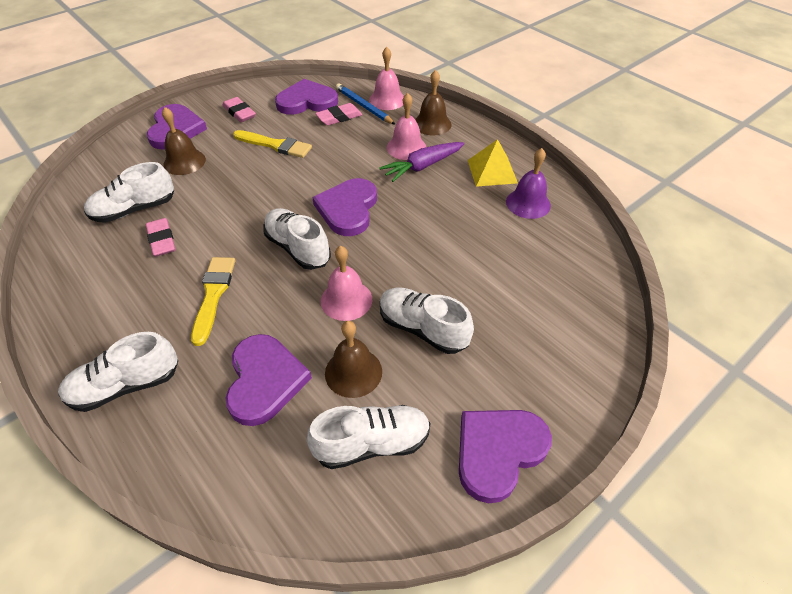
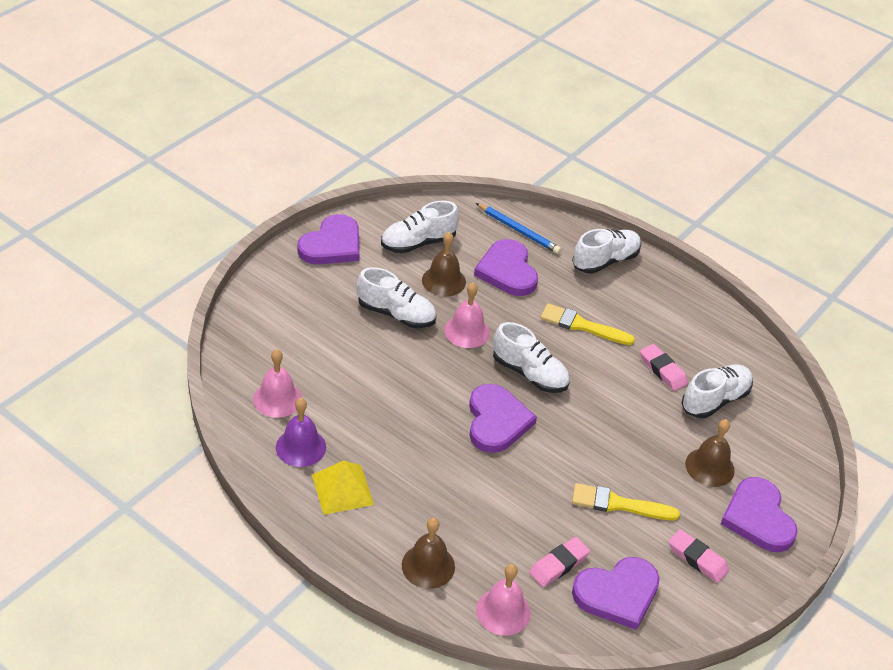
camera: 165 degrees right, 5 degrees down
(213, 295) = (582, 326): yellow brush -> yellow brush turned 120 degrees clockwise
(364, 106) = (532, 592): blue pencil -> blue pencil (518, 230)
(406, 147) = (454, 517): pink bell -> pink bell (277, 399)
(422, 166) = (427, 488): purple carrot -> none

